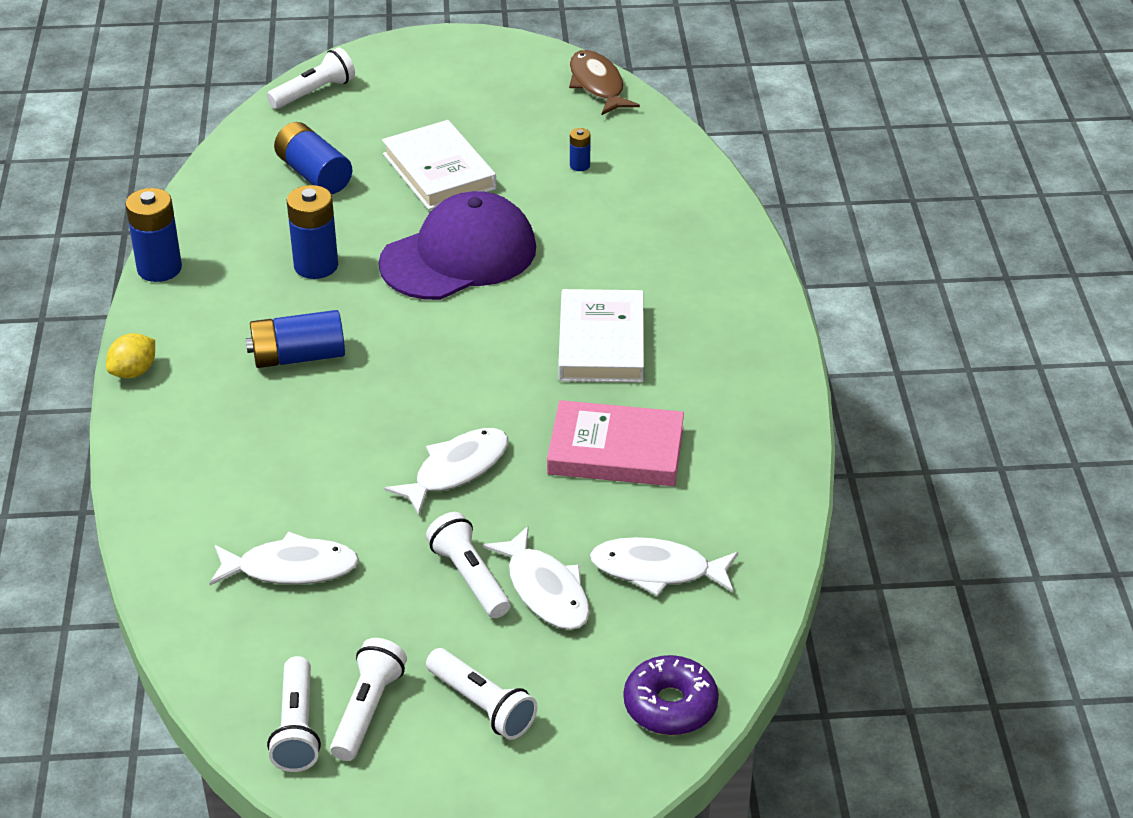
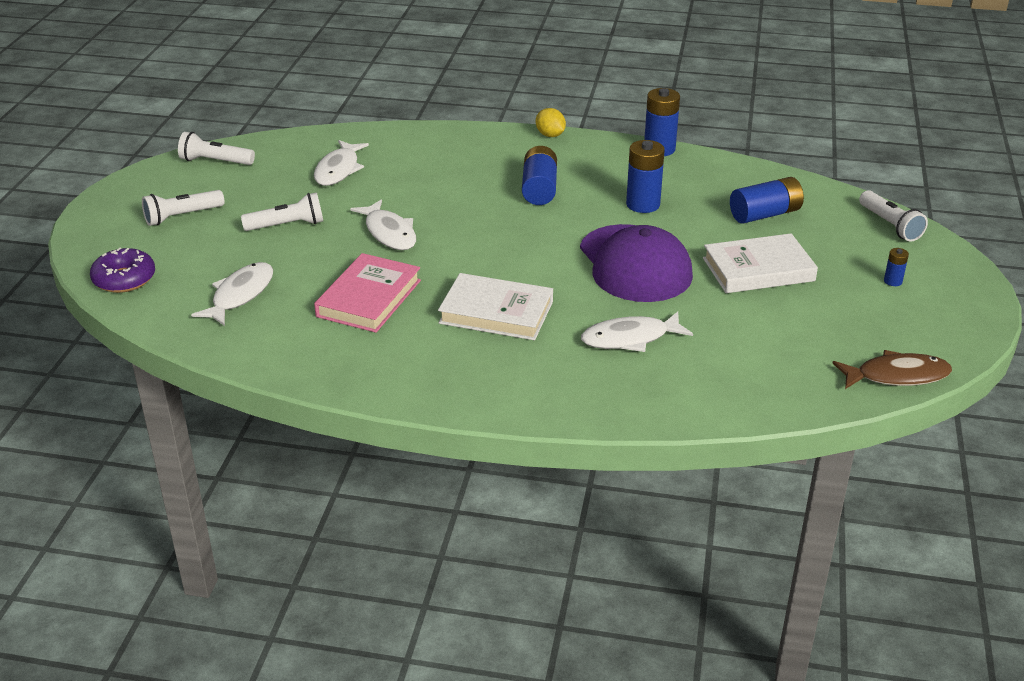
camera: 105 degrees right, 5 degrees down
(367, 710) = (210, 182): white flashlight -> none
(545, 590) = (255, 250): white fish -> white fish (630, 338)
(579, 165) = (753, 342): blue battery -> blue battery (893, 281)

